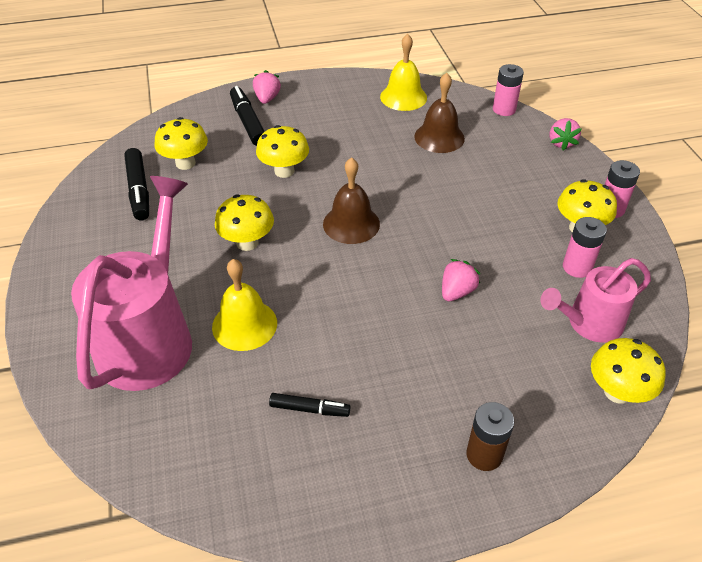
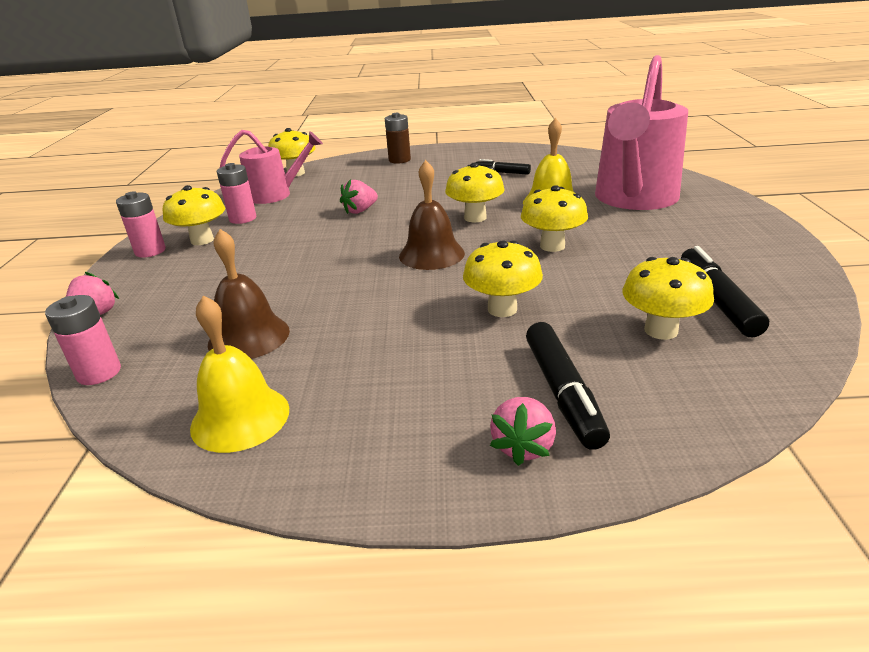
camera: 165 degrees left, 15 degrees down
(325, 285) = (475, 218): none -> yellow mushroom

